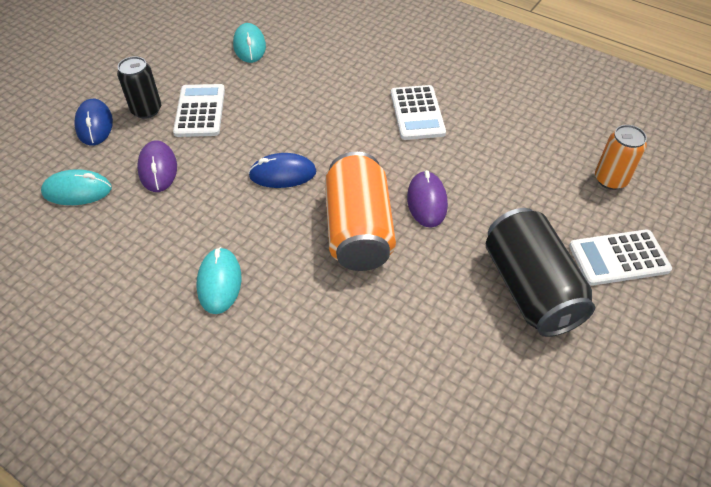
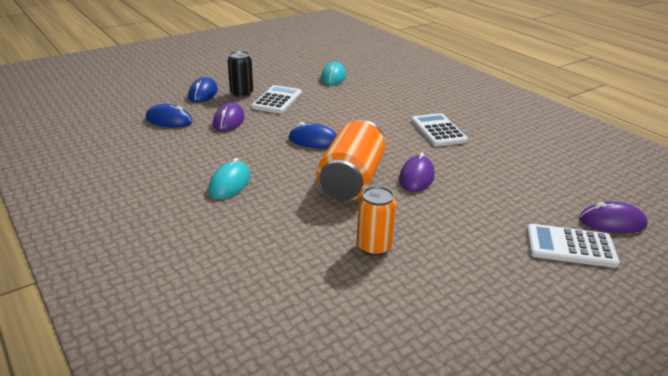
camera: 20 degrees right, 20 degrees down
(77, 191) = (169, 120): turquoise mouse -> blue mouse
(417, 113) = (438, 131): white calculator -> white calculator turned 150 degrees clockwise
(530, 288) = (476, 245): black can -> none
(610, 179) = (588, 199): orange can -> orange can (374, 247)
(644, 208) = (612, 222): none -> purple mouse

